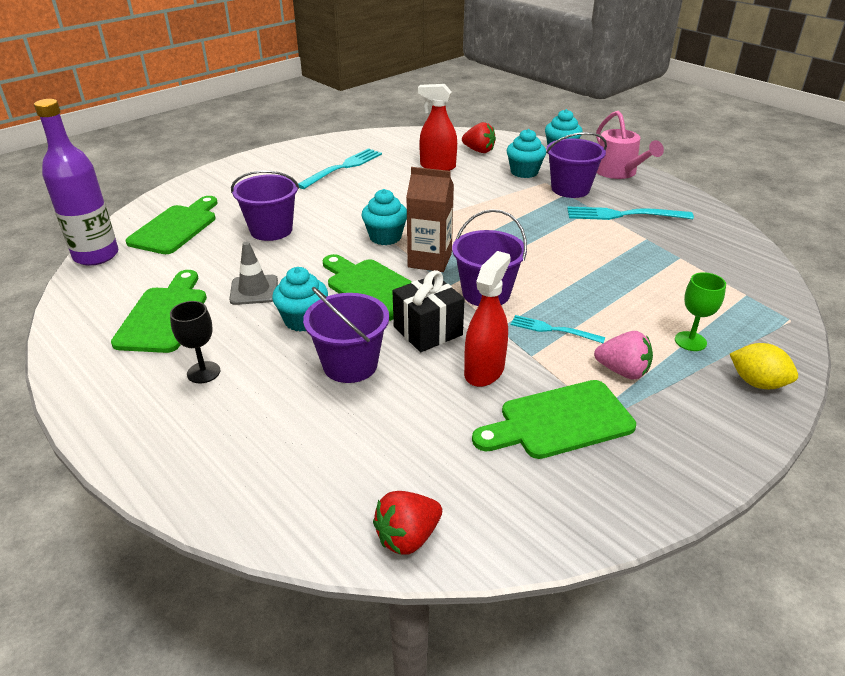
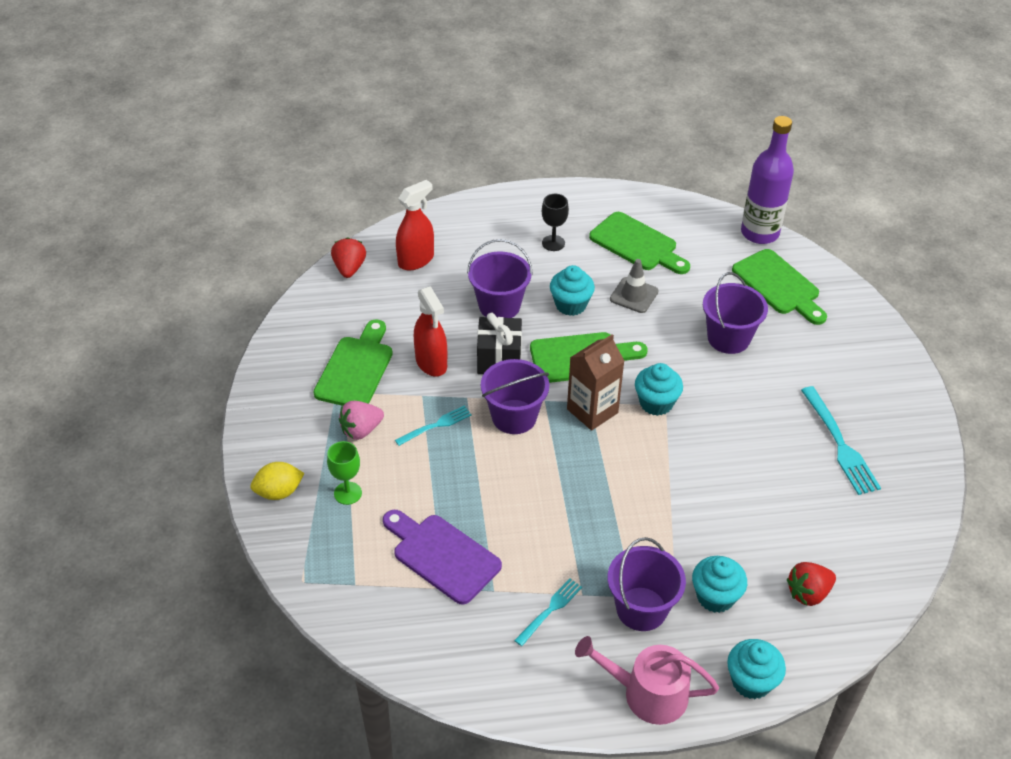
camera: 125 degrees right, 10 degrees up
(437, 166) = (787, 525): red spray bottle -> red spray bottle (416, 260)
(623, 215) = (550, 610): turquoise fork -> turquoise fork, size x0.60
(659, 269) = (442, 556): none -> purple cutting board

